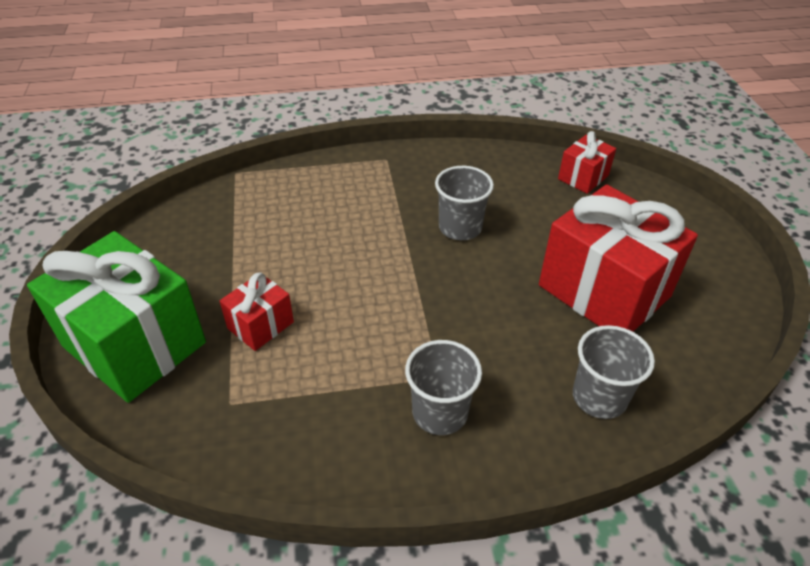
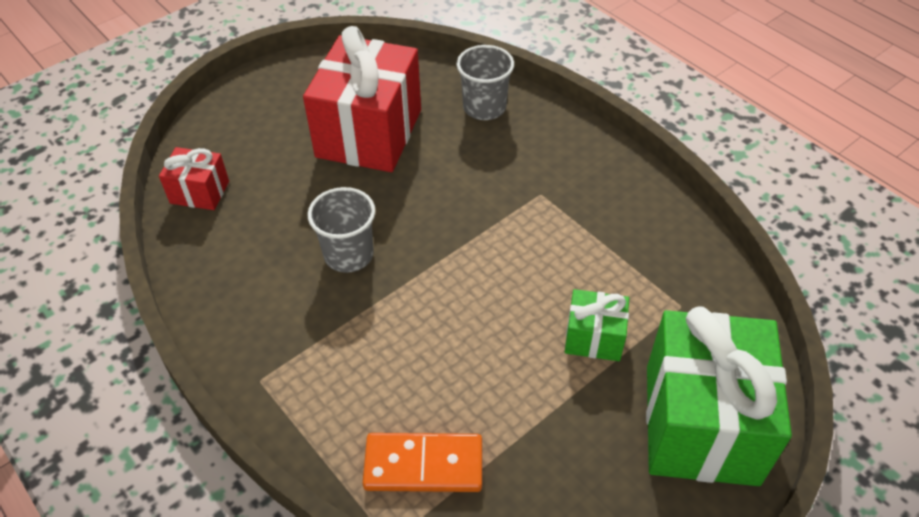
camera: 120 degrees left, 5 degrees up
(260, 325) = (594, 338): red gift -> green gift
(262, 200) = (423, 465): none -> orange domino
(440, 412) = (571, 180): grey cup -> none

